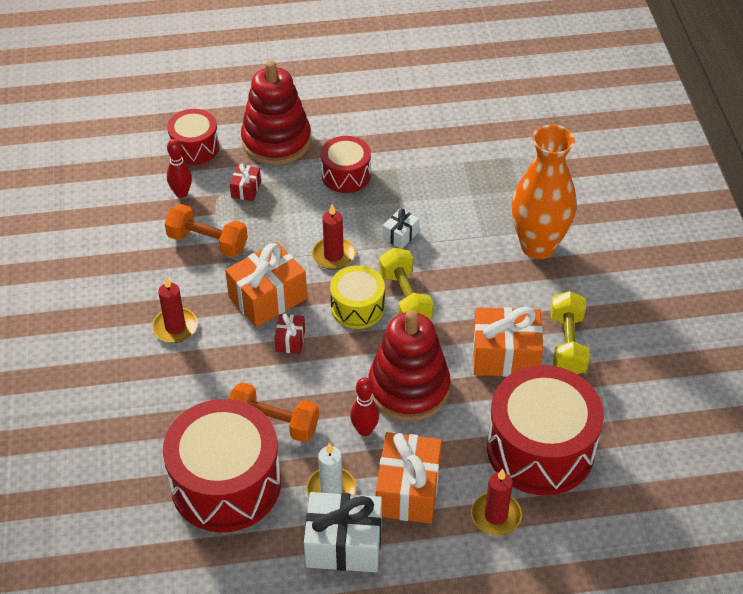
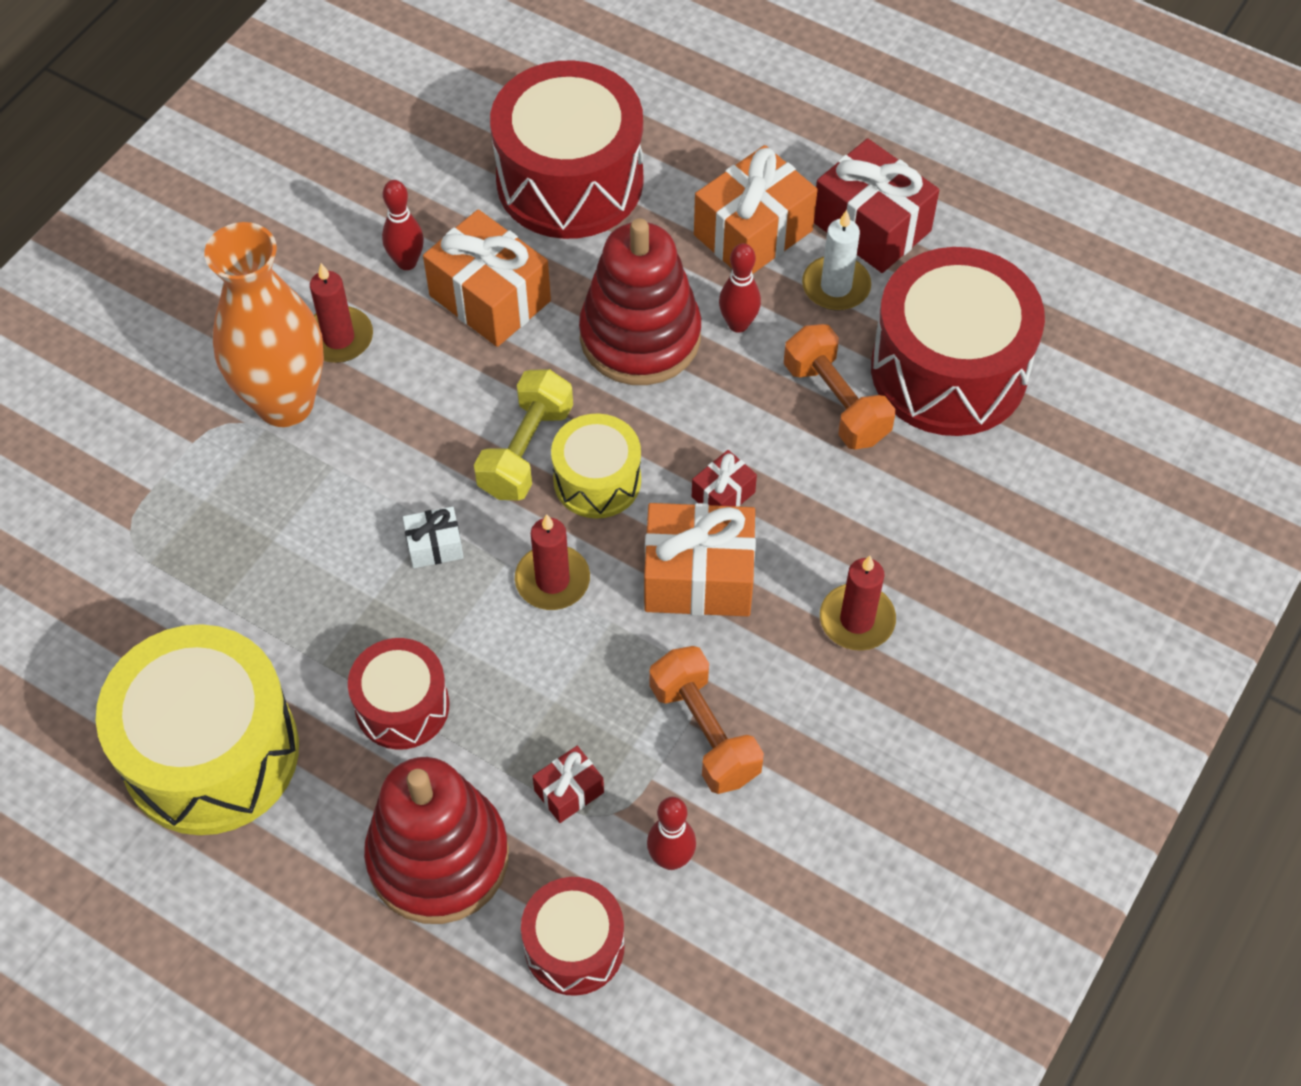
camera: 140 degrees left, 10 degrees up
(344, 544) = (871, 226): white gift -> red gift
(402, 118) = (211, 752): none -> yellow drum
(496, 515) = (688, 152): red candle -> red candle (338, 338)
(567, 344) = (407, 262): yellow dumbbell -> red bowling pin

